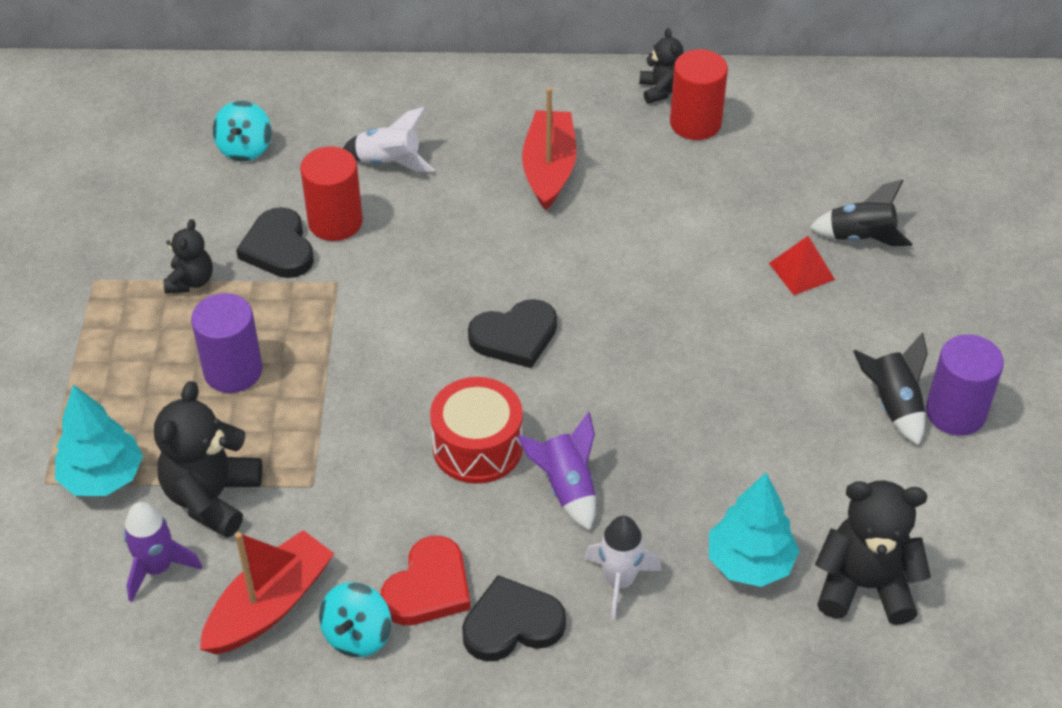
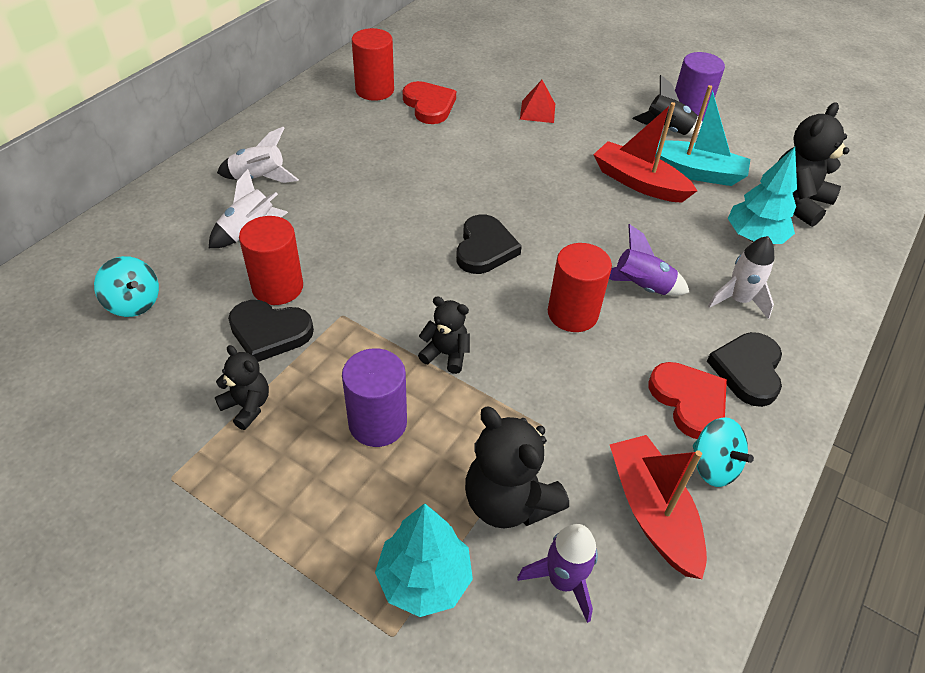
camera: 60 degrees left, 0 degrees up
(467, 125) = (259, 178): none -> white rocket
(477, 447) = (572, 313): red drum -> red cylinder
(549, 169) = (345, 162): red boat -> red boat (638, 182)
(660, 90) = (330, 89): black teddy bear -> black teddy bear (446, 354)
(714, 178) = (429, 105): none -> red heart
(827, 463) = (694, 172): none -> turquoise boat
(860, 237) = (531, 81): black rocket -> none

